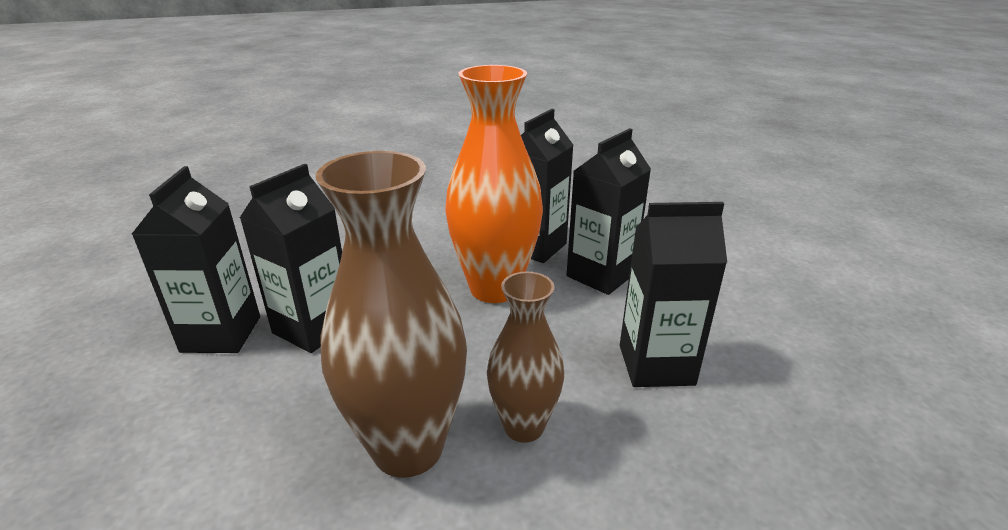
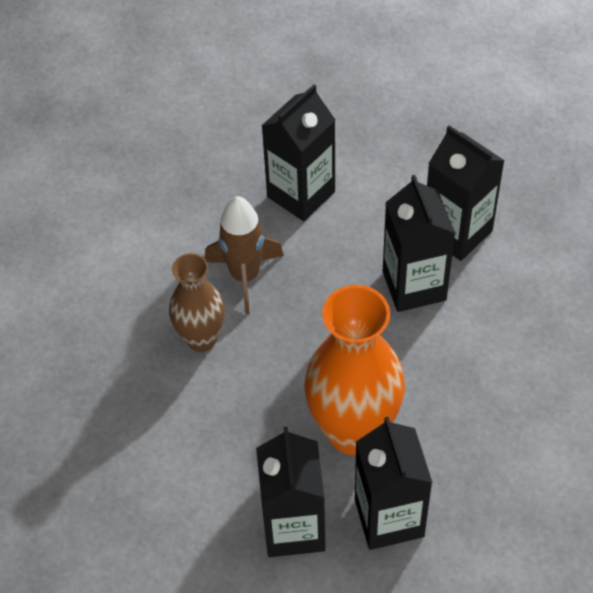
camera: 135 degrees right, 25 degrees up
(408, 448) = (245, 276): brown vase -> brown rocket
(656, 365) = (167, 456): black carton -> black carton (301, 194)

